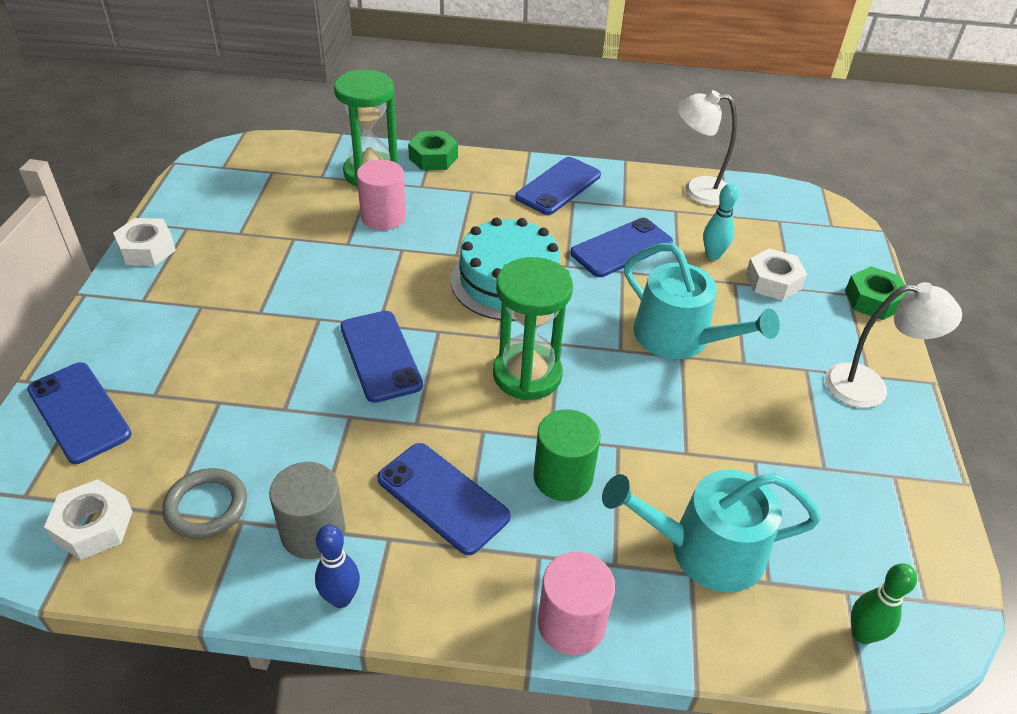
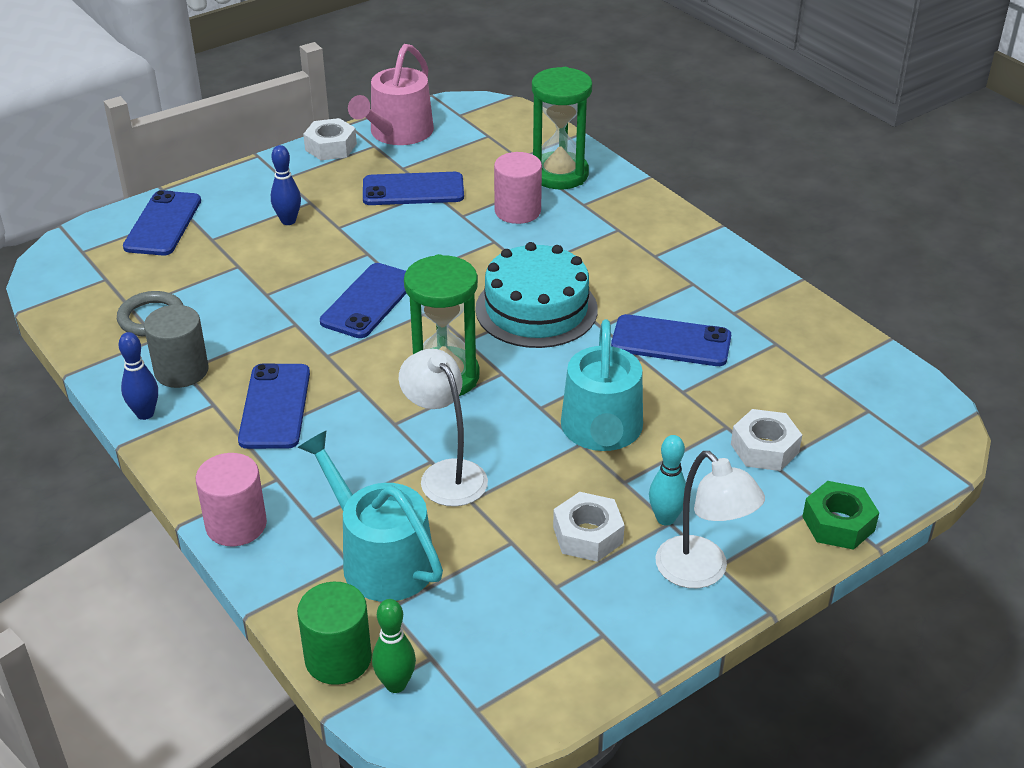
camera: 50 degrees right, 5 degrees down
(93, 526) = (90, 289): white nut -> white nut (588, 535)
(192, 207) = (397, 133): none -> pink watering can
(205, 334) = (288, 221): none -> blue bowling pin
(433, 158) = (628, 188): green nut -> none
(558, 186) = (699, 265): blue phone -> blue phone (413, 190)
(563, 477) = (363, 450): green cylinder -> green cylinder (338, 658)
(697, 190) = (829, 340): white lamp -> white lamp (446, 474)
(713, 255) = (745, 395): turquoise bowling pin -> turquoise bowling pin (665, 518)

